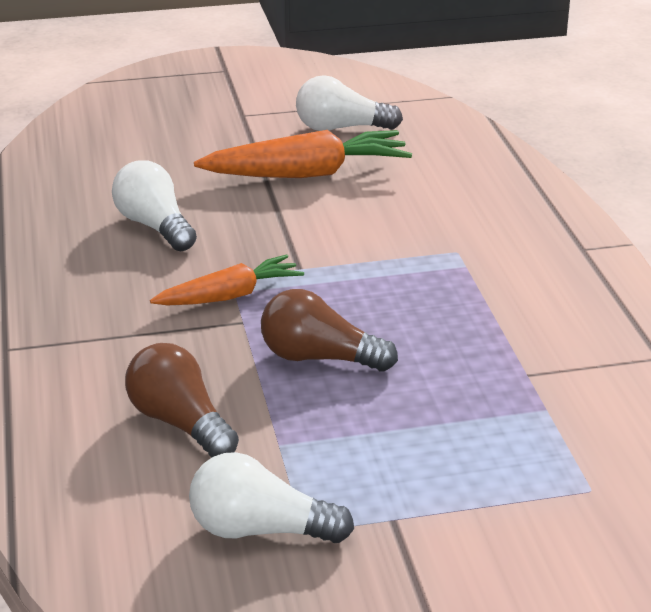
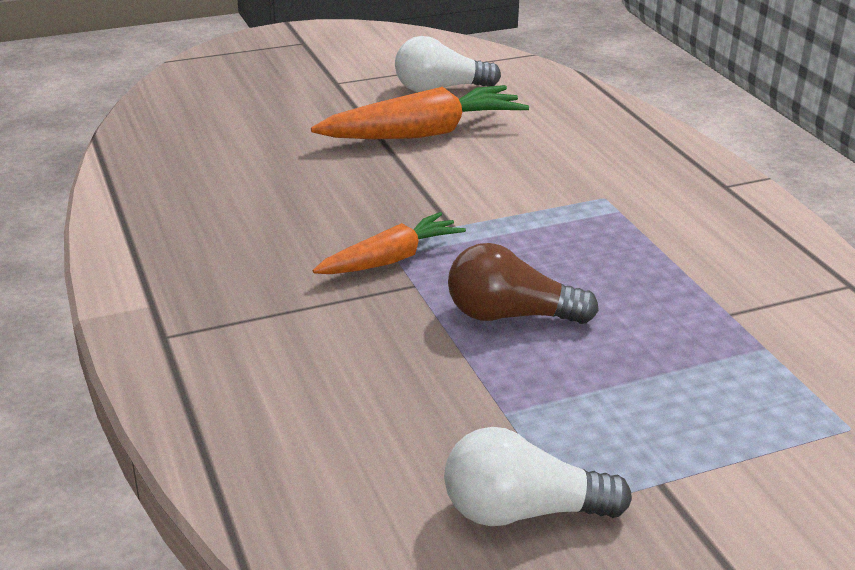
camera: 10 degrees left, 0 degrees up
(155, 226) = (285, 195): white light bulb -> none
(180, 423) = (388, 399): brown light bulb -> none

